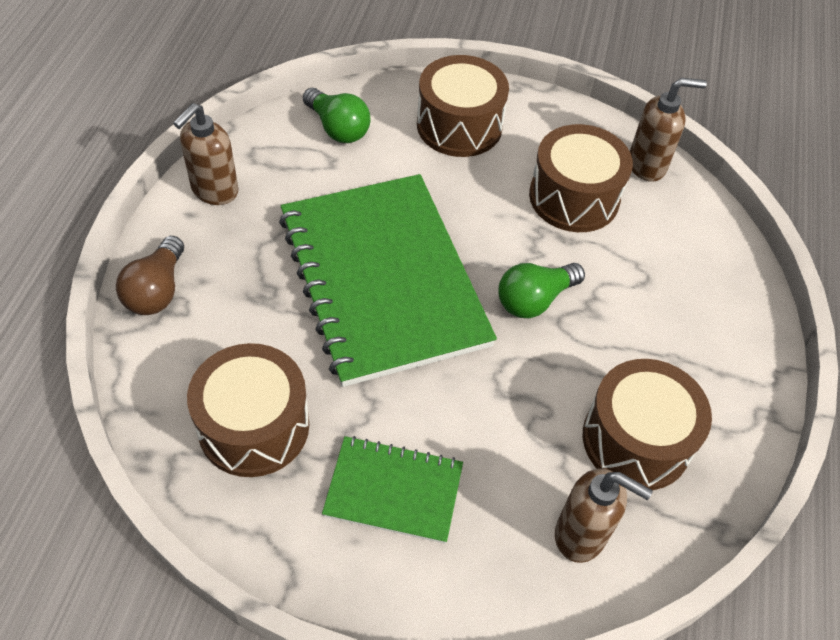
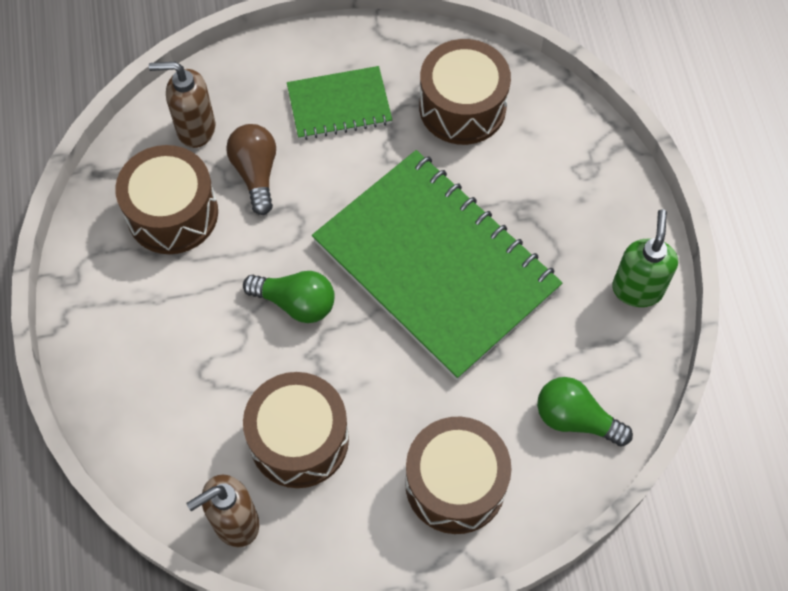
camera: 160 degrees right, 10 degrees up
(157, 290) = (609, 175): brown light bulb -> brown light bulb (256, 173)
(214, 191) = (637, 289): brown soap dispenser -> green soap dispenser
(534, 300) = (296, 303): green light bulb -> green light bulb turned 75 degrees clockwise

